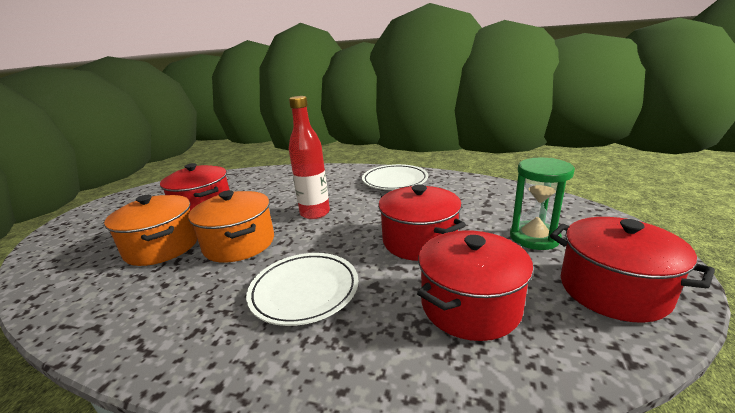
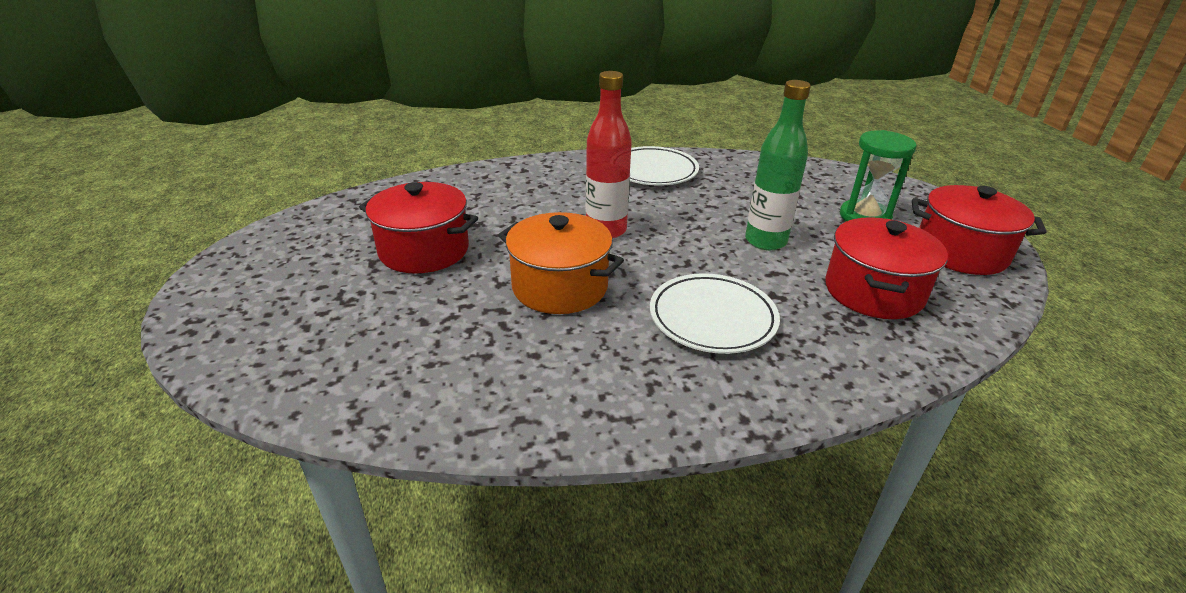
camera: 30 degrees left, 10 degrees up
(162, 247) = (451, 315): orange pot -> none
(419, 241) = (765, 241): red pot -> green bottle

